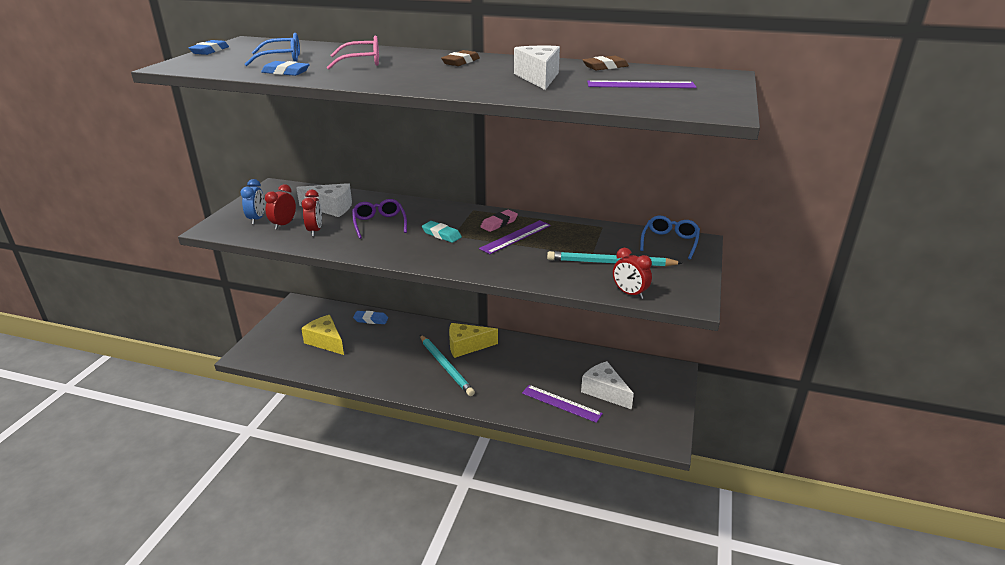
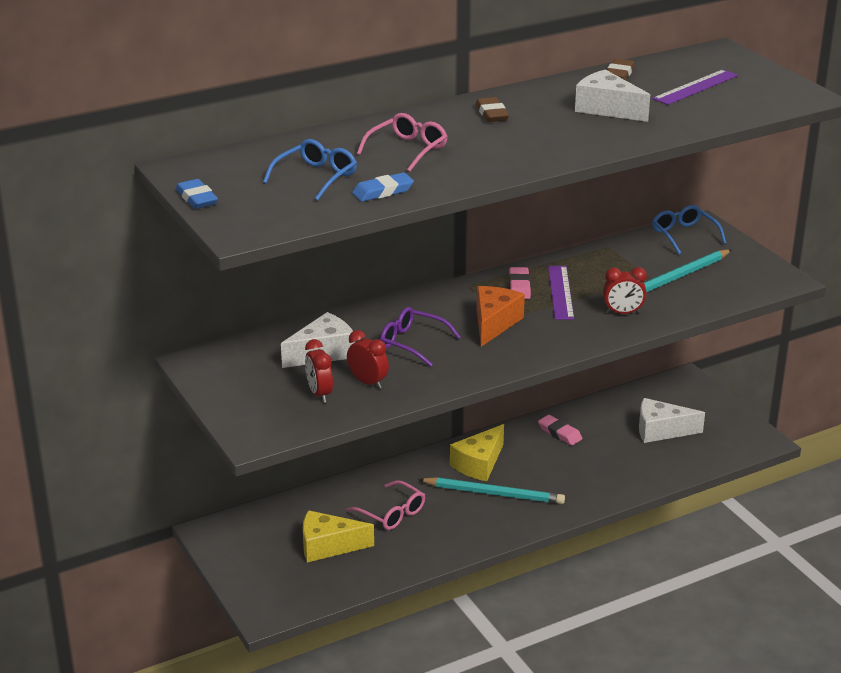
camera: 45 degrees left, 0 degrees up
(257, 219) = (275, 404): blue clock -> none
(371, 320) = (332, 497): blue eraser -> none
(381, 344) = (392, 513): none -> pink glasses
(441, 234) = (494, 323): turquoise eraser -> orange cheese
(539, 356) = (559, 433): none -> pink eraser
(561, 403) = (644, 462): purple ruler -> none
(629, 293) = (737, 296): red clock -> red clock (623, 313)

